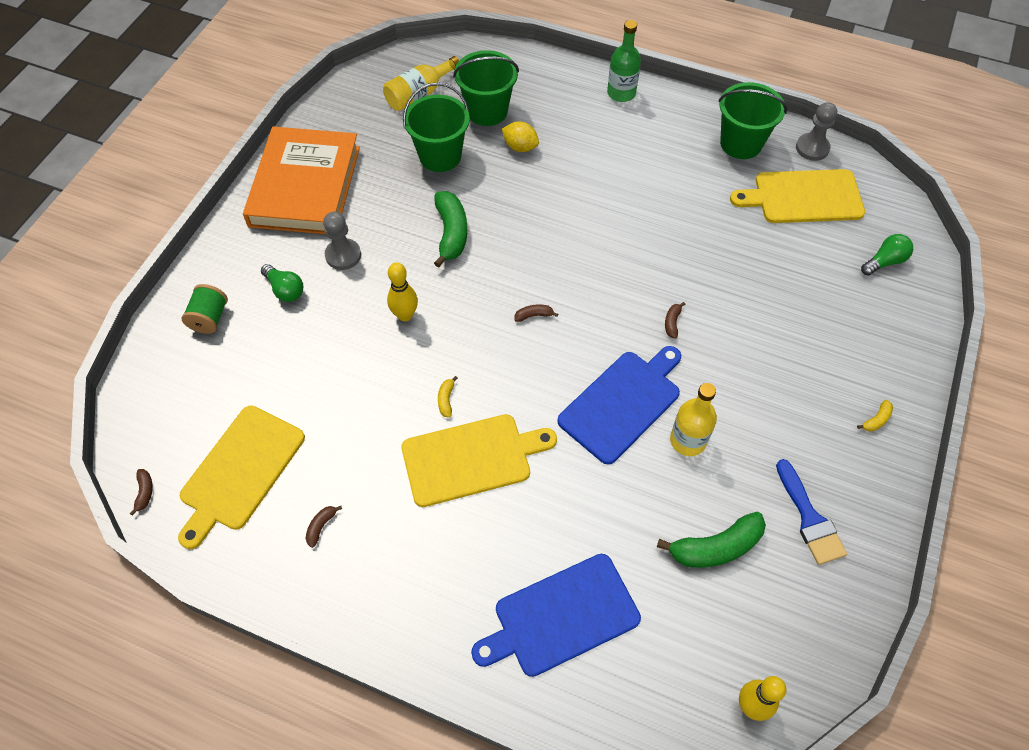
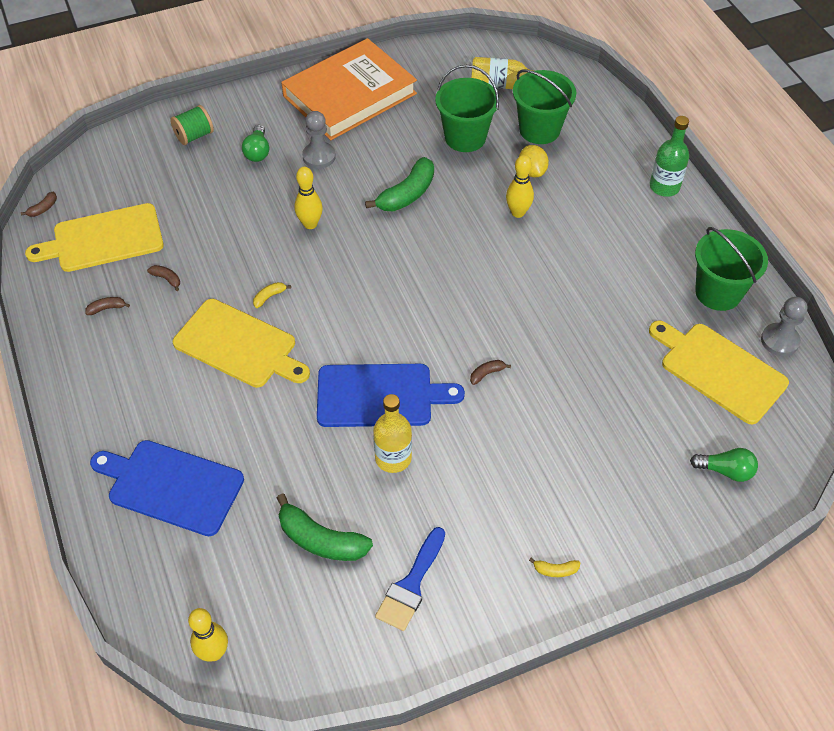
camera: 45 degrees right, 5 degrees down
(534, 315) = (394, 290): brown banana -> brown banana (167, 279)
(548, 186) = (518, 212): none -> yellow bowling pin

